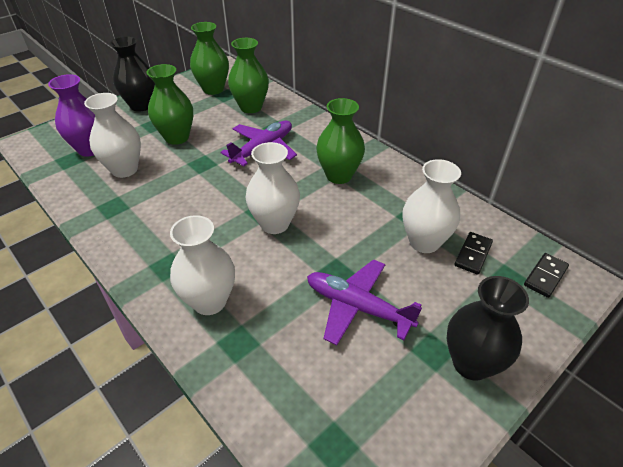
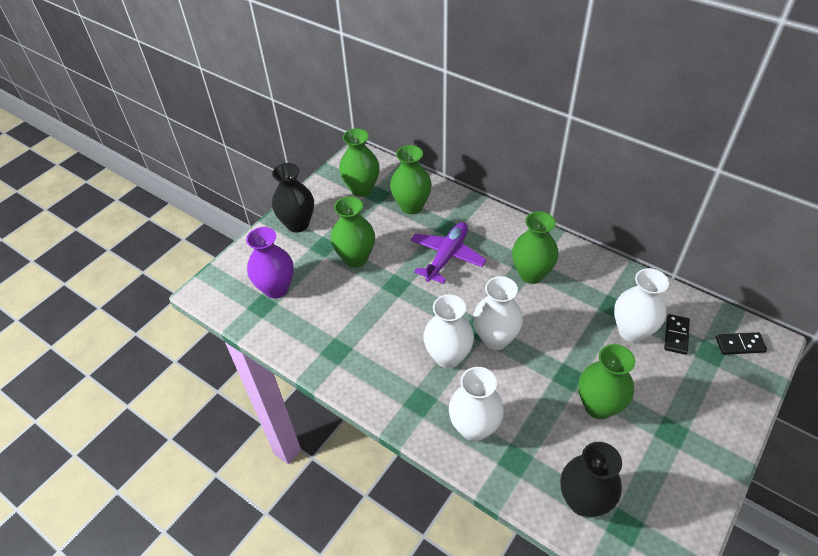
camera: 10 degrees left, 5 degrees up
(124, 169) = (324, 306): white vase -> white vase (448, 356)
(357, 307) = (598, 406): purple plane -> green vase
(471, 363) = (704, 436): black vase -> black vase (583, 500)
(545, 276) = (740, 344): black domino -> black domino turned 60 degrees clockwise

